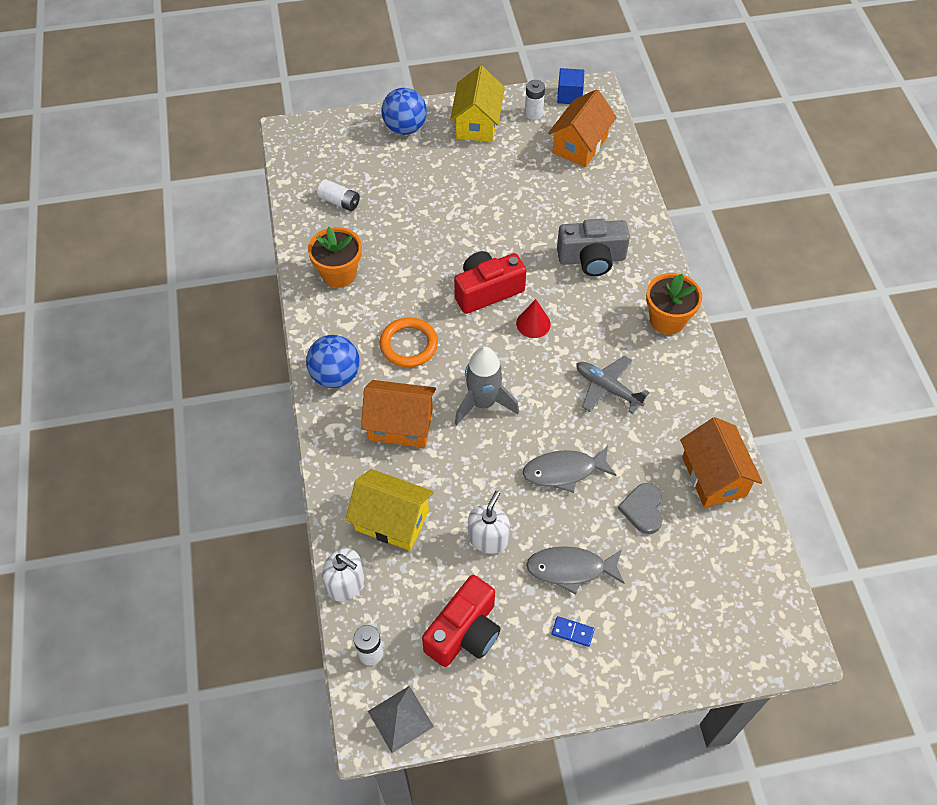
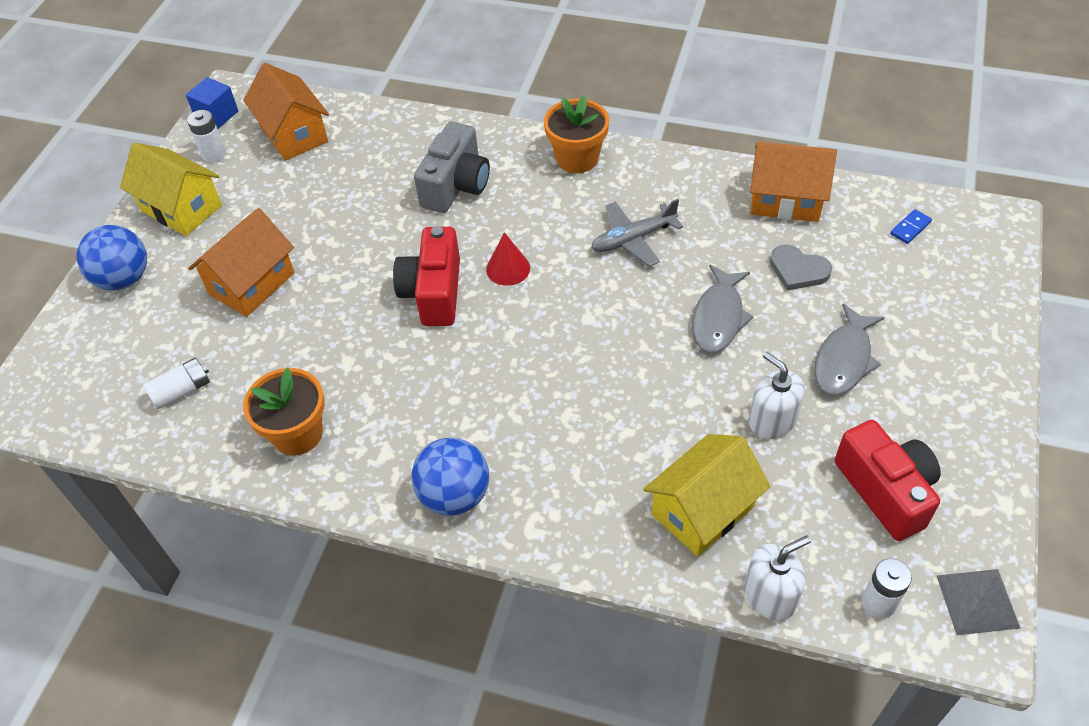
camera: 60 degrees left, 5 degrees down
(400, 425) = (570, 450): orange house -> orange house (252, 283)
(409, 345) = (459, 398): orange ring -> none
(483, 403) = (587, 356): grey rocket -> none
(572, 632) = (921, 388): blue domino -> blue domino (910, 228)

